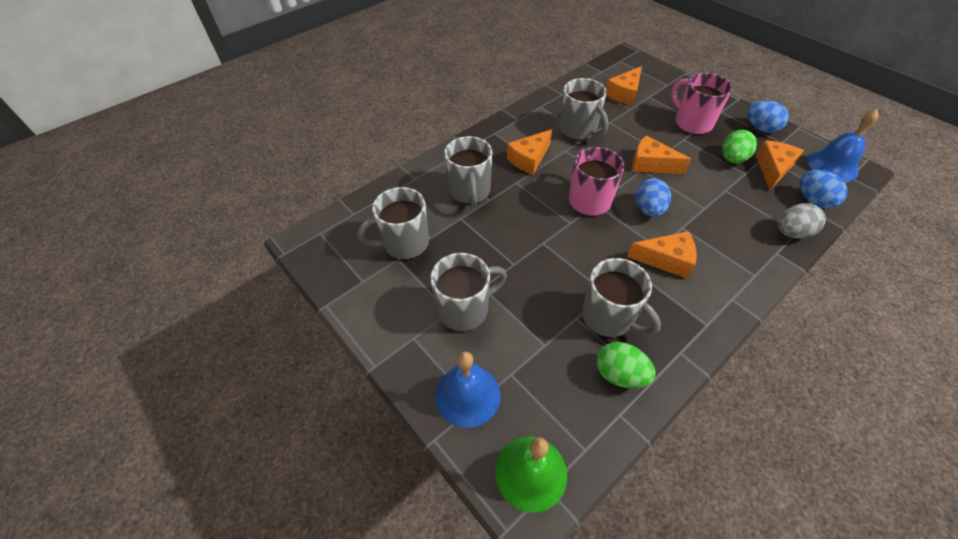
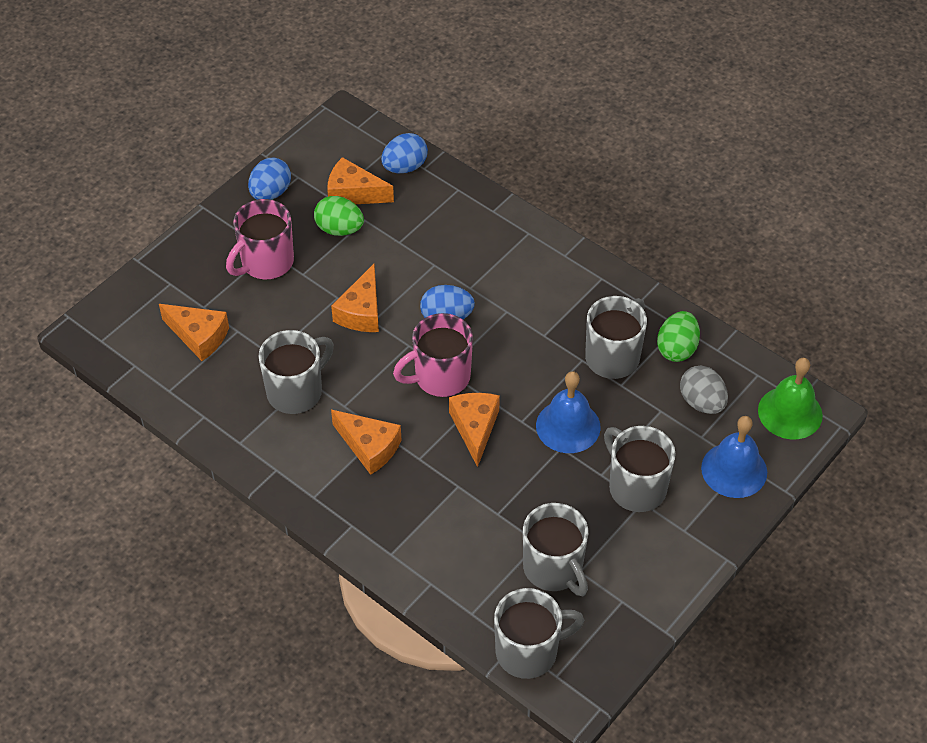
camera: 100 degrees left, 0 degrees up
(470, 191) = (446, 510): grey mug -> grey mug (528, 651)
(666, 260) = (524, 305): orange cheese -> orange cheese (475, 428)
(791, 232) = (460, 194): grey egg -> grey egg (702, 402)
(832, 166) = (340, 138): blue bell -> blue bell (568, 426)

